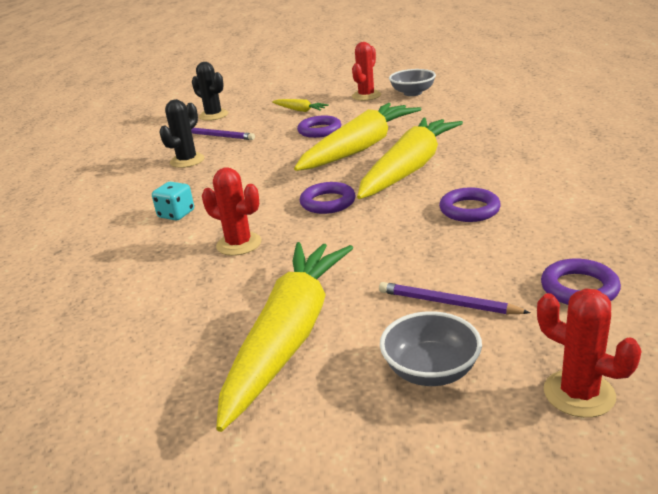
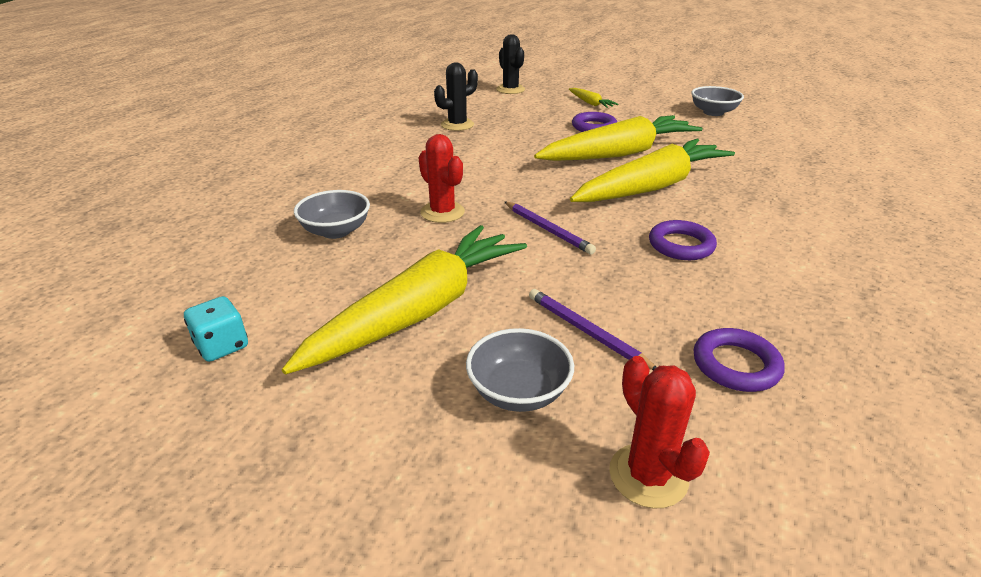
camera: 20 degrees right, 5 degrees up
(145, 293) = (336, 231): none -> grey bowl
(176, 214) = (412, 170): turquoise dice -> turquoise dice (222, 346)
(219, 136) = (500, 109): purple pencil -> purple pencil (547, 229)
(328, 202) = (549, 197): purple ring -> none
(366, 96) = (664, 104): red cactus -> none

